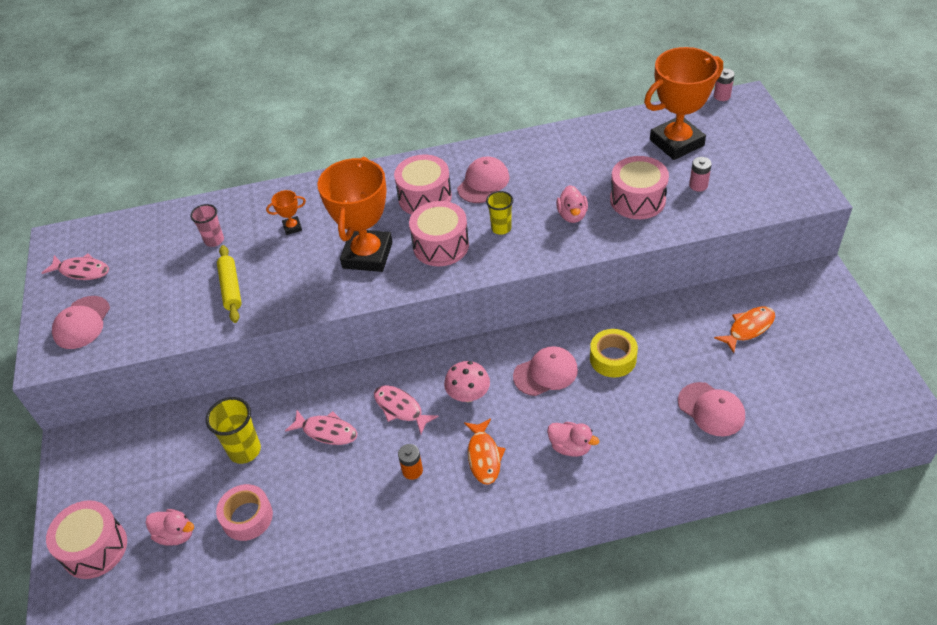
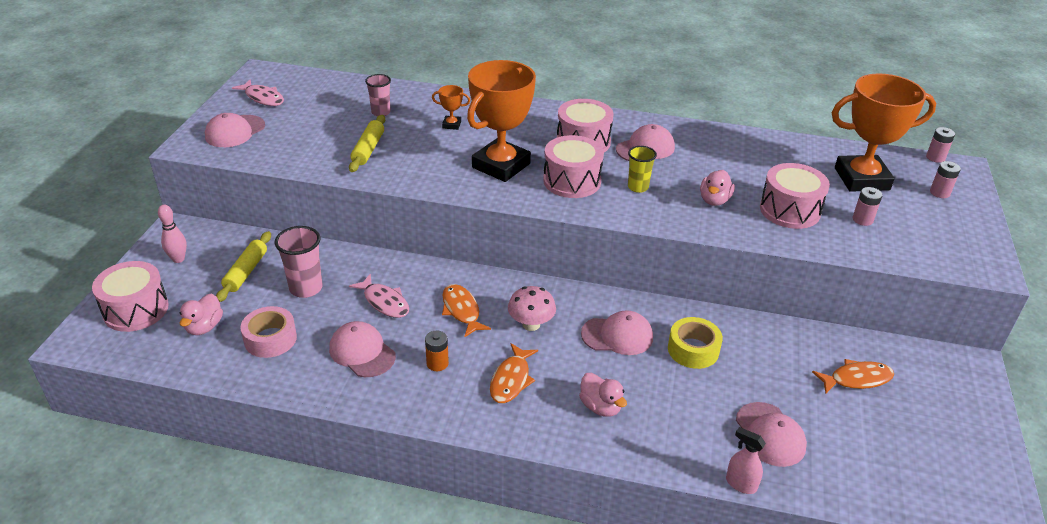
camera: 20 degrees right, 10 degrees down
(97, 476) = (178, 259): none -> pink bowling pin
(175, 459) = (246, 272): none -> yellow rolling pin
(175, 534) = (204, 327): pink duck -> pink duck turned 60 degrees clockwise
(244, 450) = (306, 288): yellow cup -> pink cup
(339, 491) = (362, 352): none -> pink cap
(400, 408) = (461, 310): pink fish -> orange fish
(712, 464) = (740, 484): none -> pink spray bottle
(742, 132) = (939, 193): none -> pink battery

